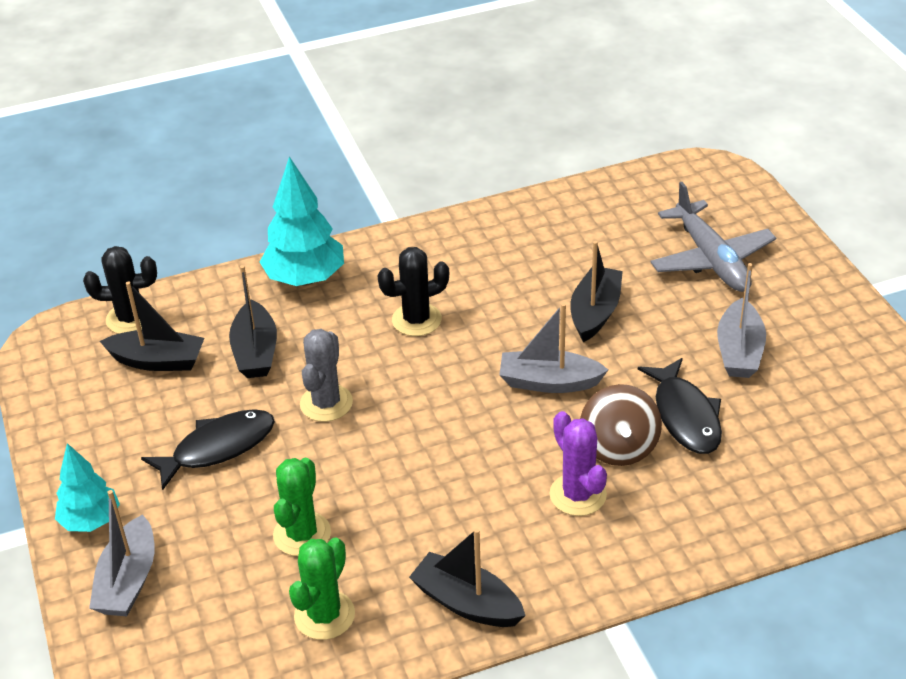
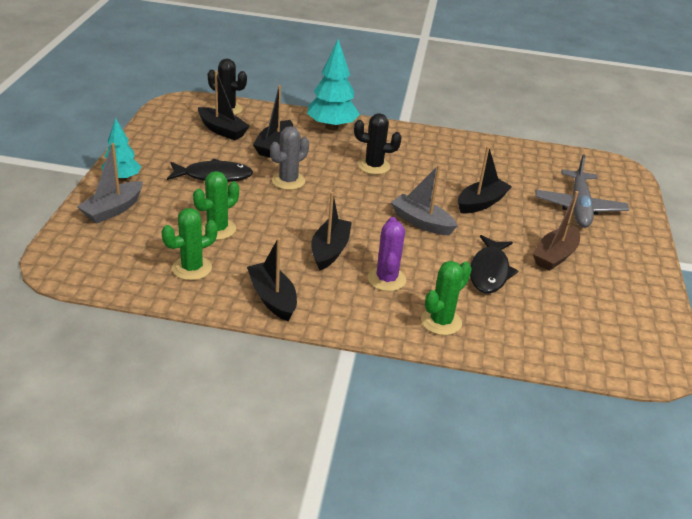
camera: 25 degrees right, 5 degrees down
(474, 489) = (330, 250): none -> black boat
(618, 447) = (433, 268): brown spinning top -> none
(688, 522) = (441, 321): none -> green cactus
(739, 351) = (555, 256): grey boat -> brown boat

